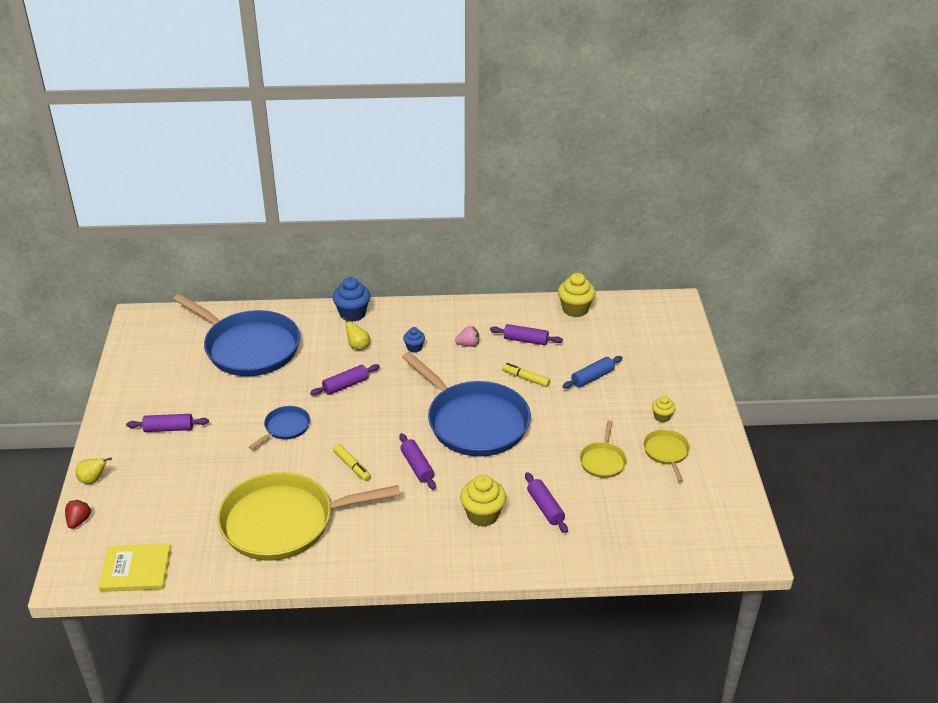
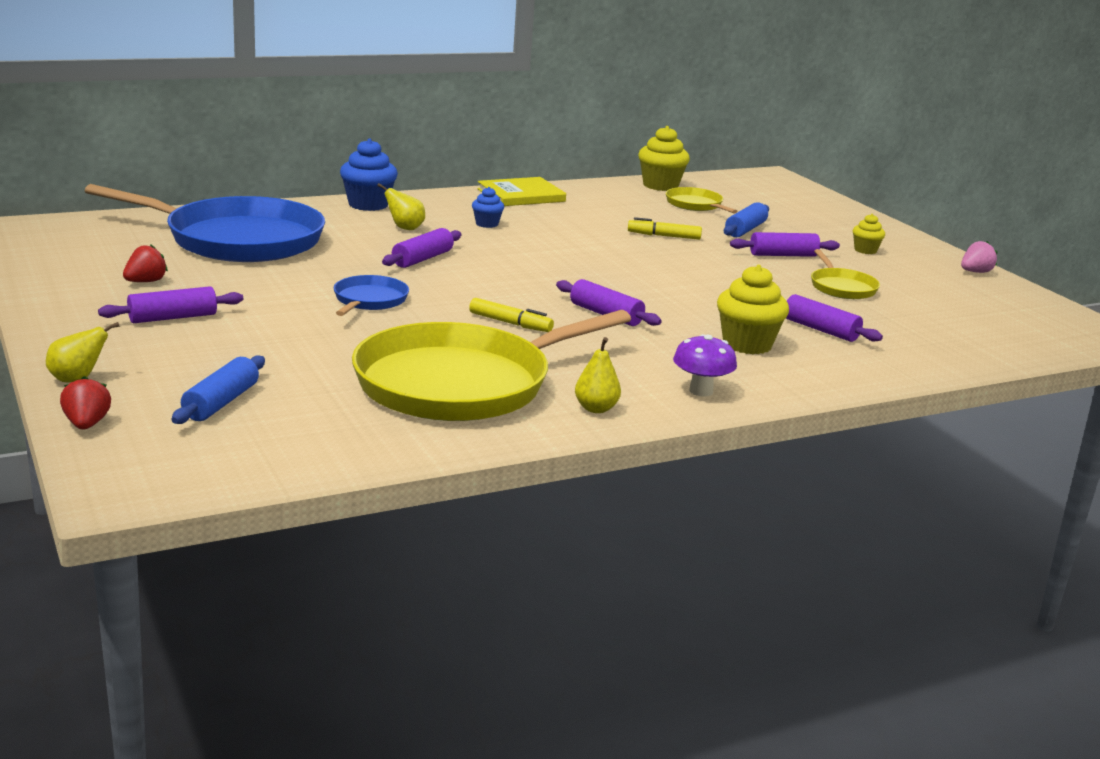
camera: 25 degrees left, 15 degrees down
(136, 570) = (249, 462): yellow book -> yellow book (521, 195)
(150, 515) = (221, 402): none -> blue rolling pin
(173, 388) = (145, 282): none -> red strawberry
(342, 561) = (596, 409): none -> yellow pear
(416, 557) = (701, 391): none -> purple mushroom
(468, 344) = (557, 217): pink strawberry -> pink strawberry (975, 272)
(474, 422) = (639, 273): blue pan -> none
(525, 340) = (628, 210): purple rolling pin -> purple rolling pin (783, 255)
(666, 452) = (907, 274): yellow pan -> yellow pan (695, 205)

